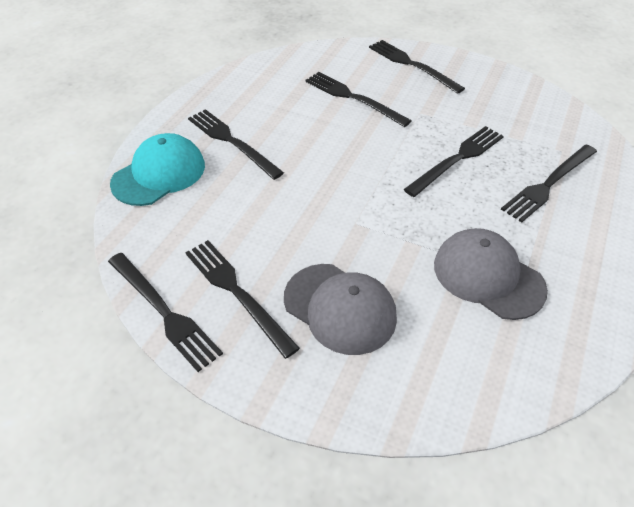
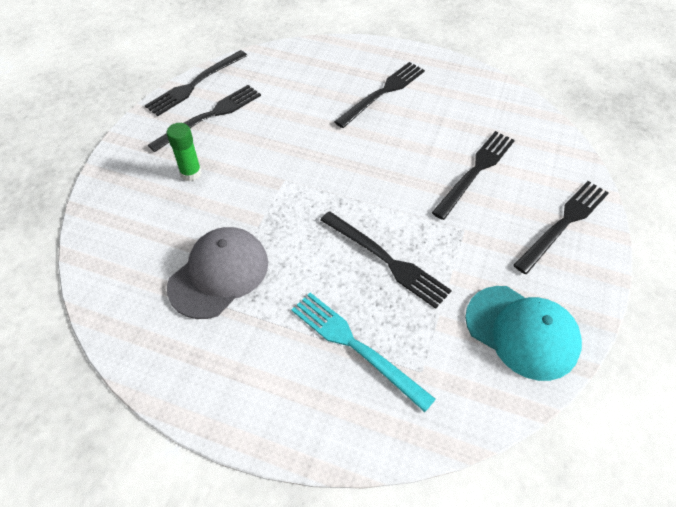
camera: 85 degrees right, 5 degrees up
(159, 174) = (334, 59): turquoise cap -> turquoise cap (522, 332)
(340, 308) = (191, 173): grey cap -> green glue stick
(549, 183) = (357, 347): black fork -> turquoise fork

